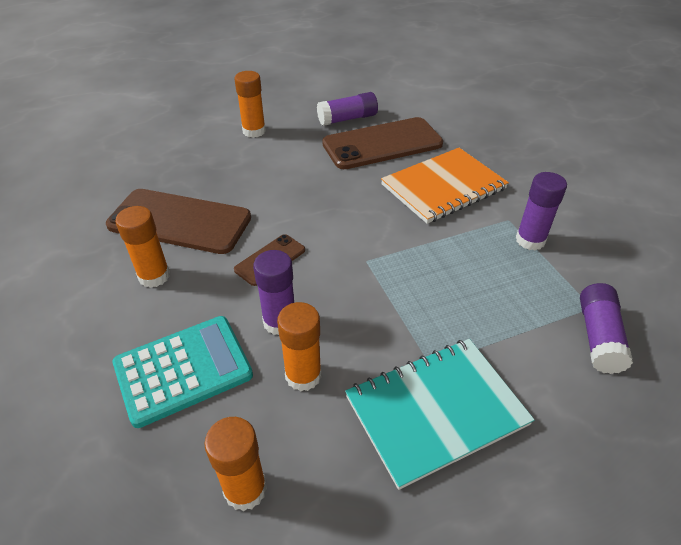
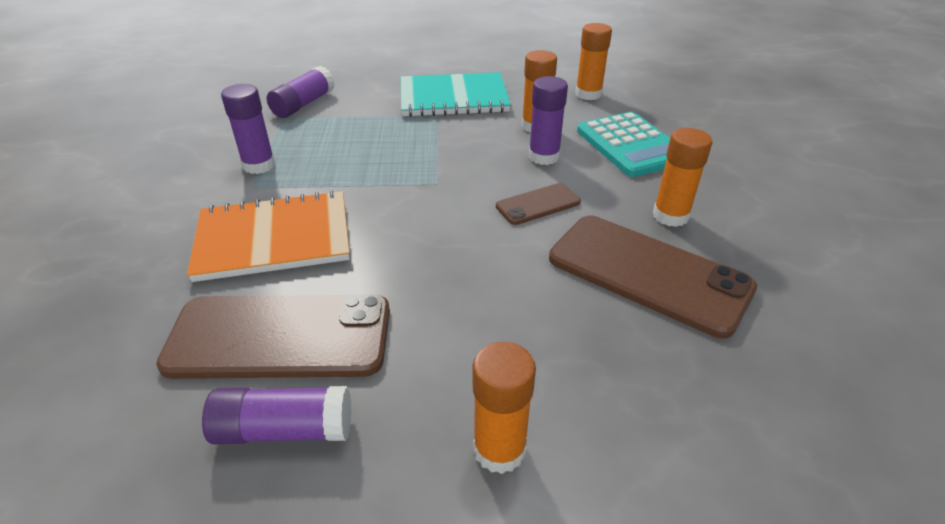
camera: 160 degrees left, 5 degrees down
(183, 370) = (631, 145): turquoise calculator -> turquoise calculator turned 105 degrees counterclockwise

